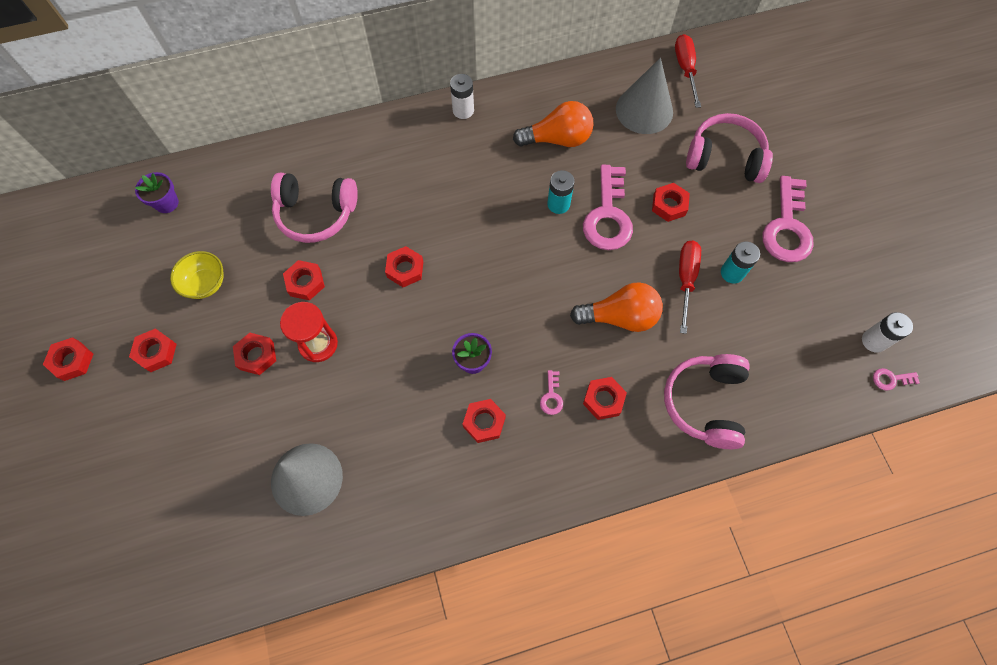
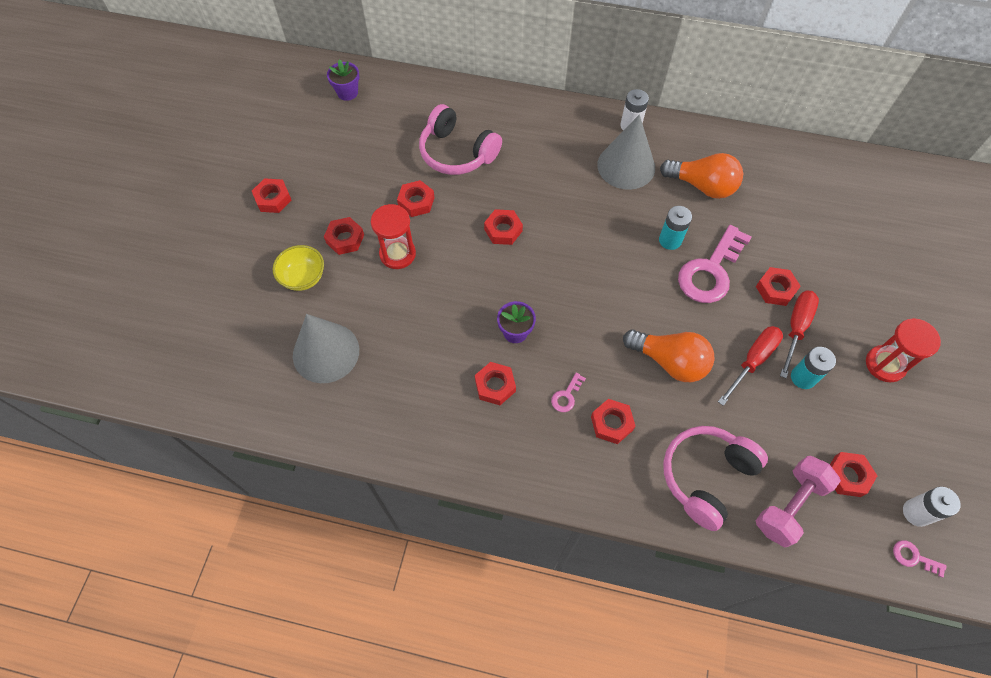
camera: 30 degrees right, 5 degrees down
(72, 361) = (211, 175): red nut -> red nut (847, 476)
(206, 283) = (340, 166): yellow bowl -> yellow bowl (303, 277)
(644, 110) = (800, 197): grey cone -> grey cone (626, 166)
(685, 69) = (864, 179): red screwdriver -> red screwdriver (796, 328)
(724, 158) = (857, 273): pink headphones -> none
(781, 390) = (789, 505): none -> pink dumbbell
(787, 227) = (885, 364): pink key -> red hourglass

